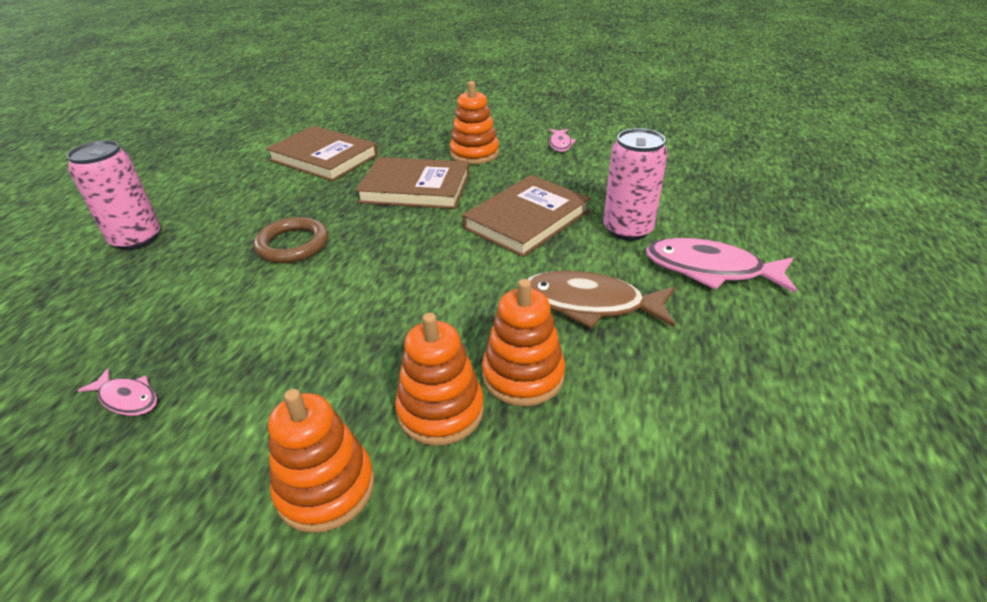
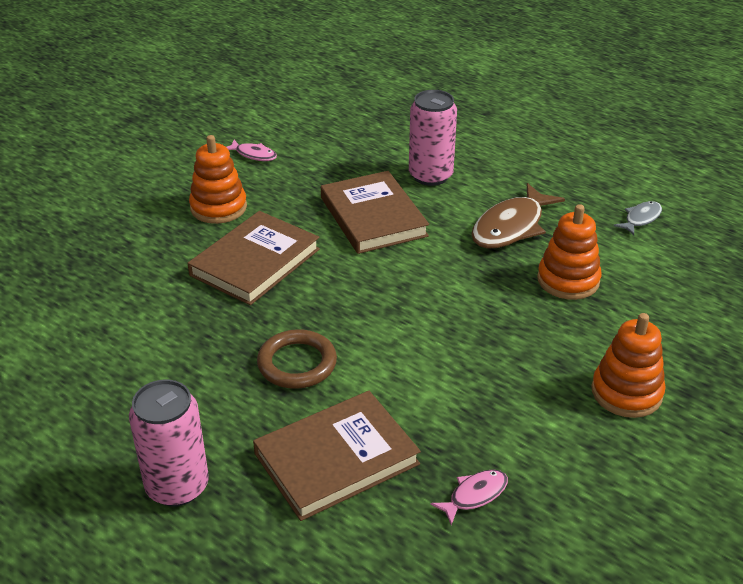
camera: 65 degrees left, 0 degrees up
(324, 158) = (113, 310): brown book -> brown book (336, 459)
(440, 411) = (582, 326): orange stacking toy -> none
(710, 270) = (508, 163): pink fish -> none
(719, 412) = (641, 219): none -> grey fish

